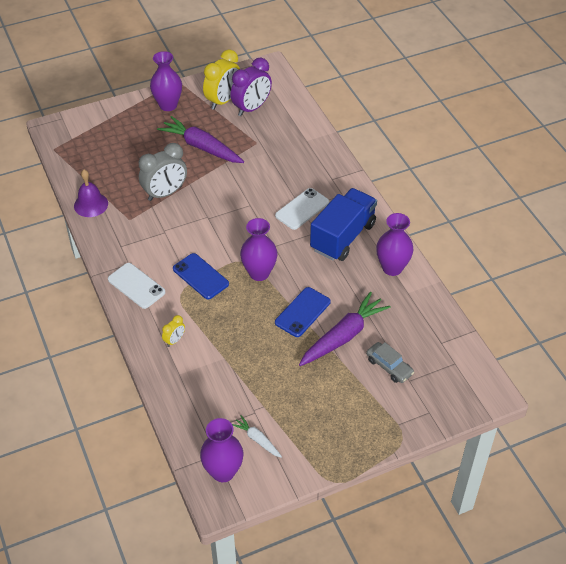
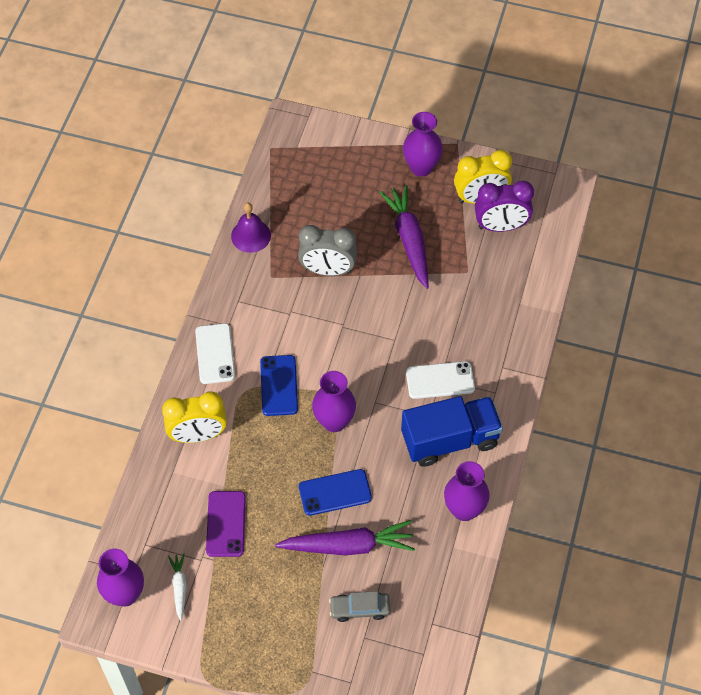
camera: 40 degrees right, 10 degrees up
(174, 340) = (198, 435): yellow clock -> yellow clock, size x2.10
(249, 379) = (226, 524): none -> purple phone
(389, 366) = (359, 609): grey car -> grey car turned 90 degrees clockwise

